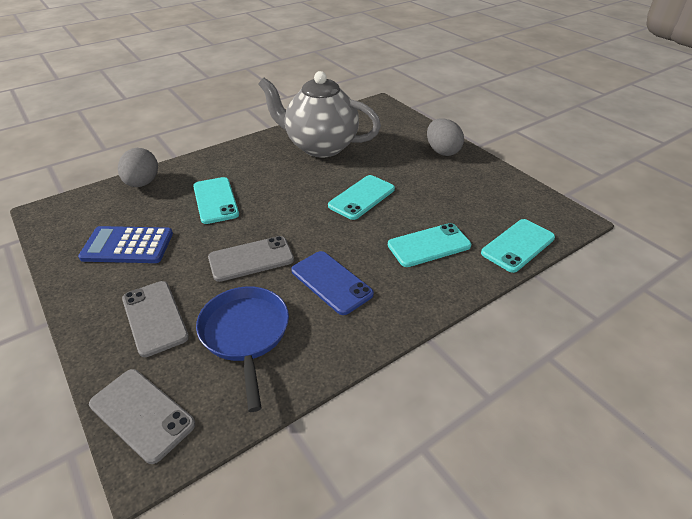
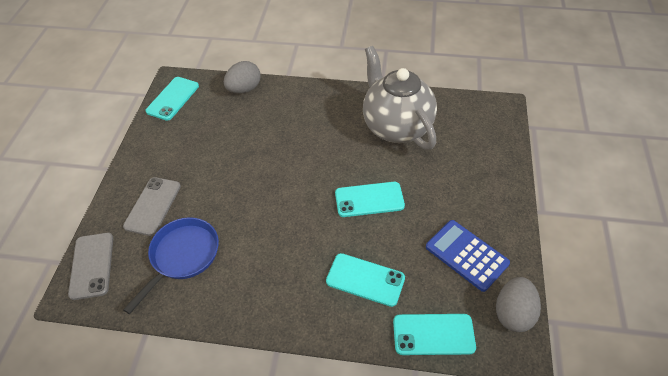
camera: 45 degrees right, 10 degrees up
(127, 246) = (189, 139): blue calculator -> blue calculator (466, 255)
(215, 200) = (271, 134): turquoise phone -> turquoise phone (173, 98)
(251, 259) = (241, 201): grey phone -> none
(331, 282) = (267, 258): blue phone -> none
(442, 151) = (493, 196): grey egg -> grey egg (513, 313)

